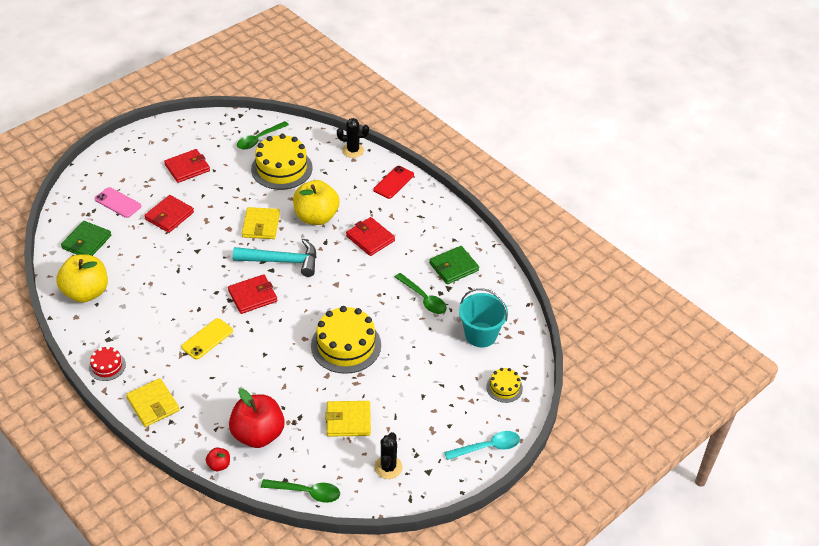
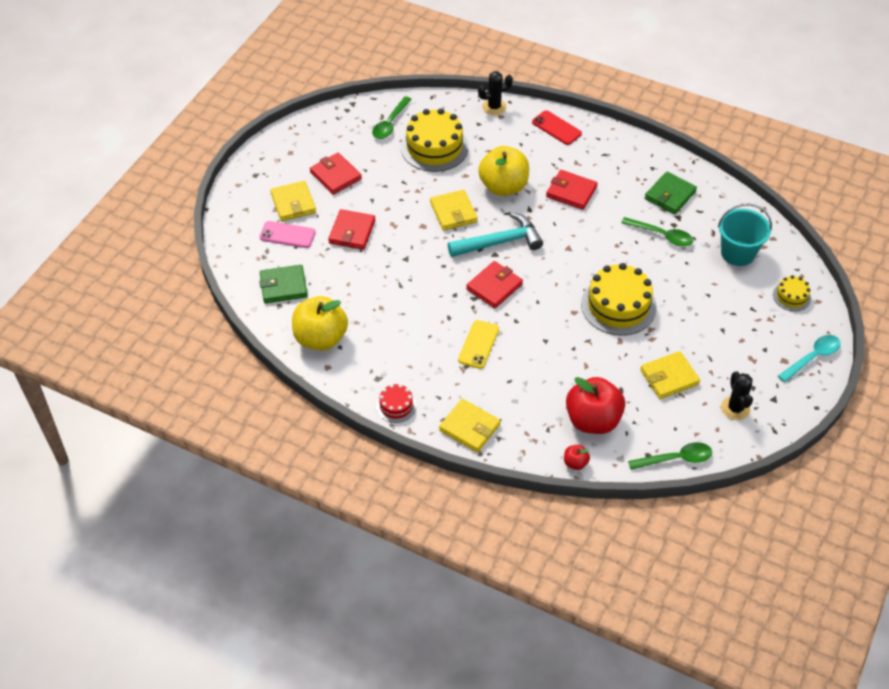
camera: 20 degrees left, 5 degrees up
(86, 242) = (283, 286): green wallet -> green wallet turned 75 degrees clockwise
(139, 179) = (293, 203): none -> yellow wallet
(187, 168) = (335, 176): red wallet -> red wallet turned 75 degrees counterclockwise
(393, 182) = (556, 128): red phone -> red phone turned 60 degrees counterclockwise

